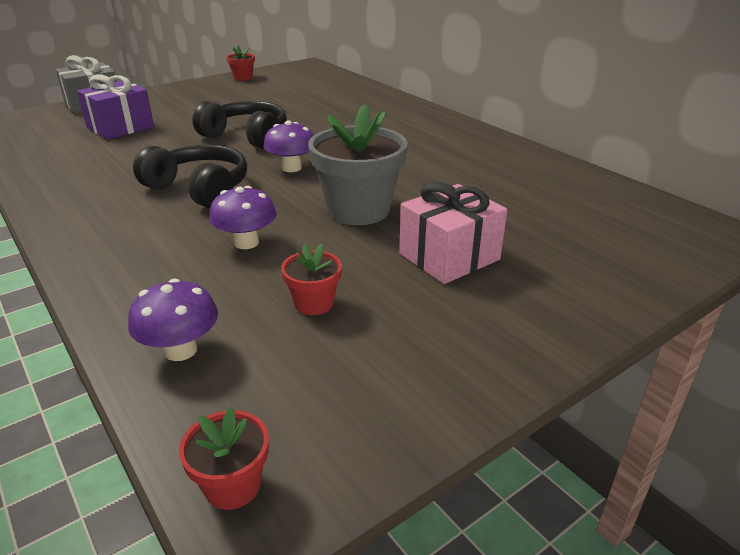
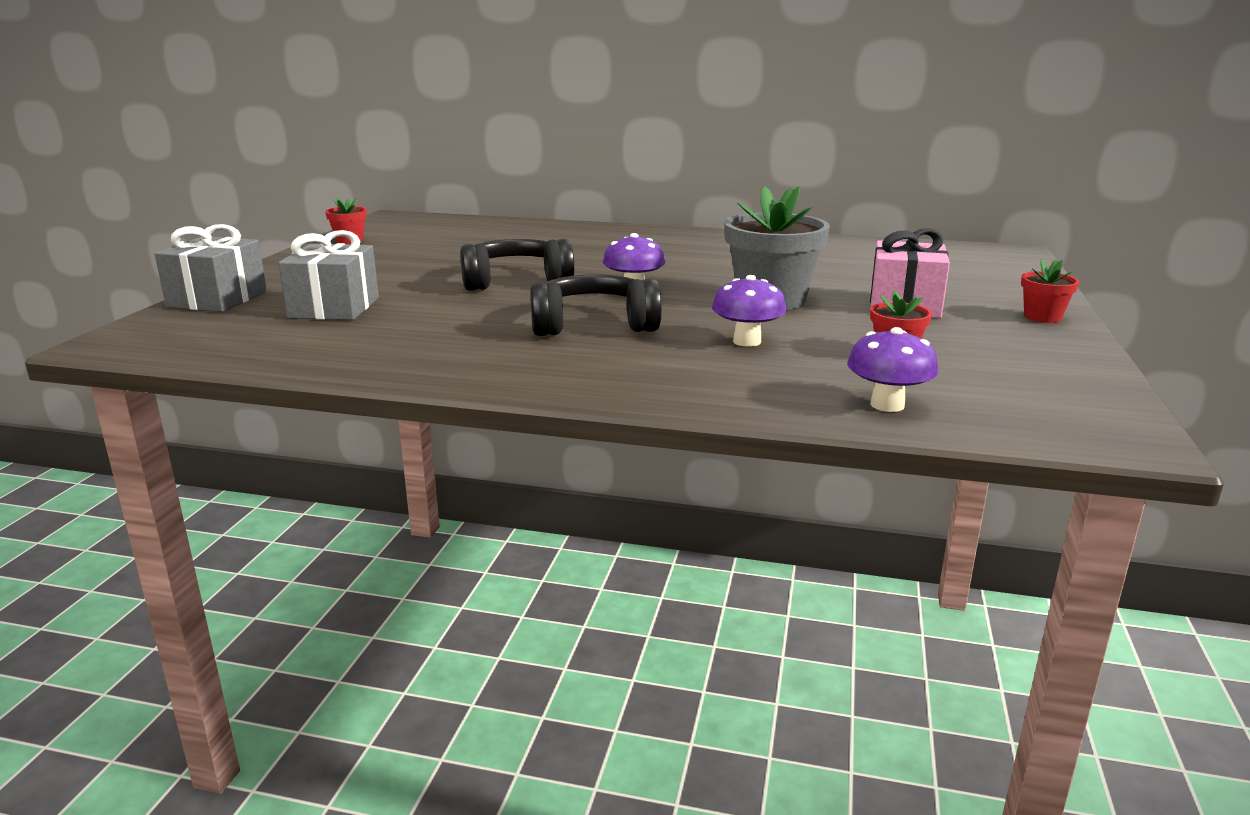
camera: 40 degrees left, 10 degrees down
(120, 127) = (334, 308): purple gift -> grey gift
(232, 485) = (1093, 436): red flower pot -> red flower pot (1042, 317)

